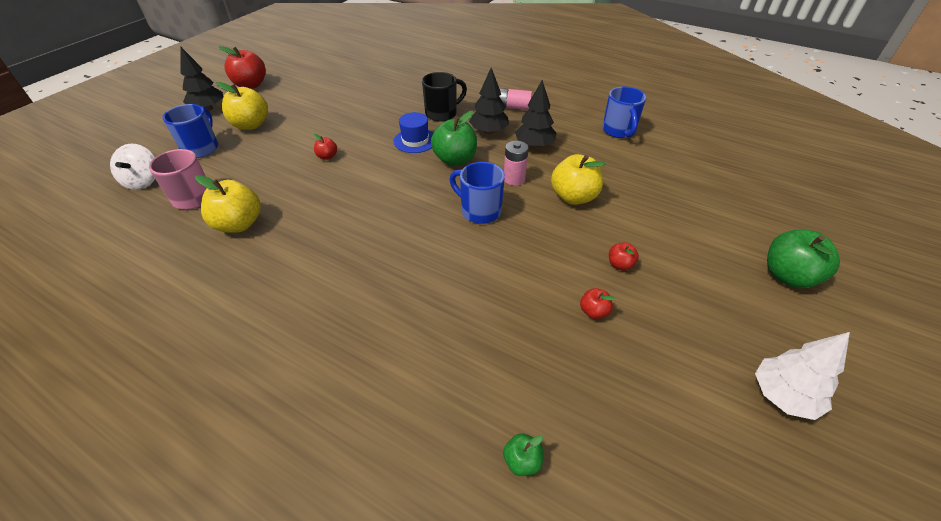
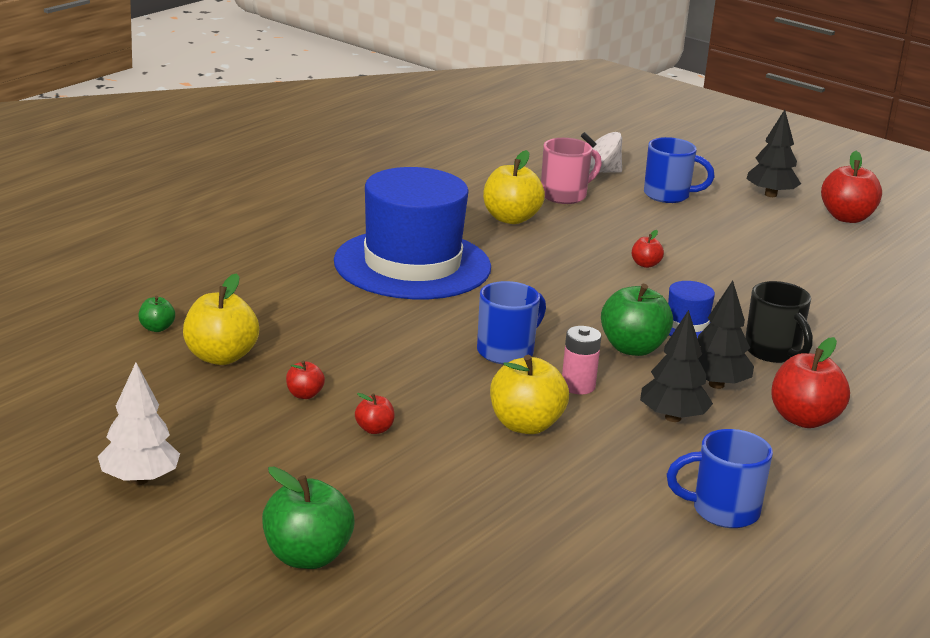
camera: 95 degrees right, 20 degrees down
(251, 125) = (727, 220): yellow apple -> yellow apple (220, 357)
(339, 275) = (412, 265): none -> blue hat
(514, 107) = (804, 419): pink battery -> red apple

